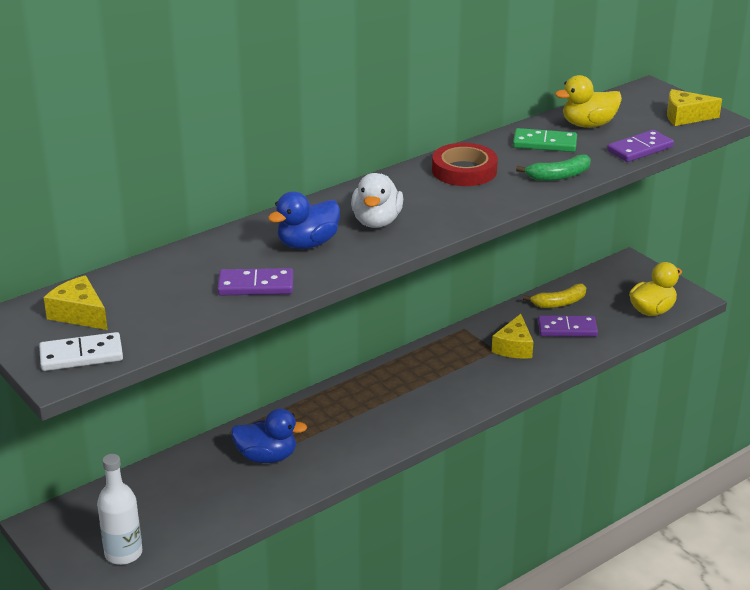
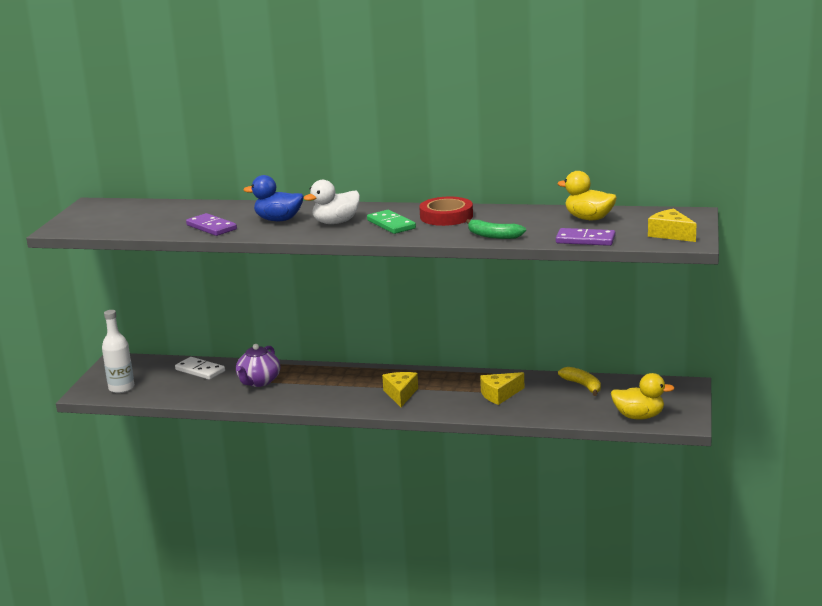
camera: 50 degrees right, 10 degrees down
(79, 314) = (120, 212): yellow cheese -> yellow cheese (400, 394)
(81, 355) = (82, 226): white domino -> white domino (200, 370)
(267, 457) = (258, 382): blue duck -> purple teapot
(544, 143) = (532, 219): green domino -> green domino (391, 224)
(559, 303) = (583, 386): yellow banana -> yellow banana turned 150 degrees counterclockwise
(567, 329) = (556, 400): purple domino -> none

